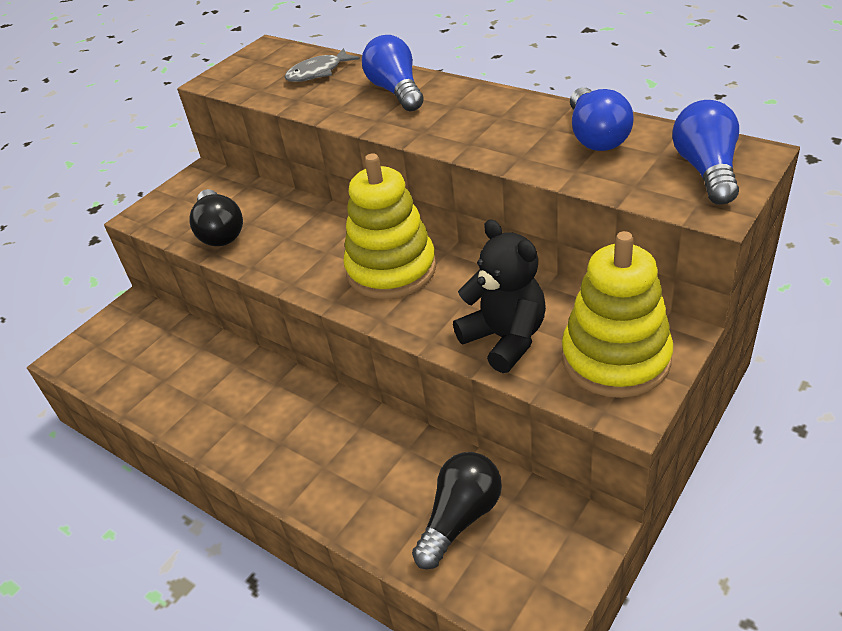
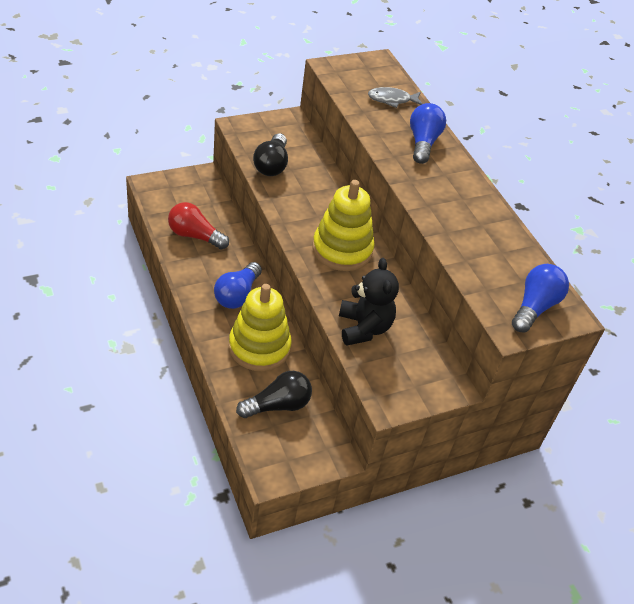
camera: 20 degrees right, 5 degrees up
(175, 381) = (195, 236): none -> red light bulb
(595, 136) = (500, 247): blue light bulb -> blue light bulb (237, 295)
(615, 358) = (409, 376): yellow stacking toy -> yellow stacking toy (259, 347)

